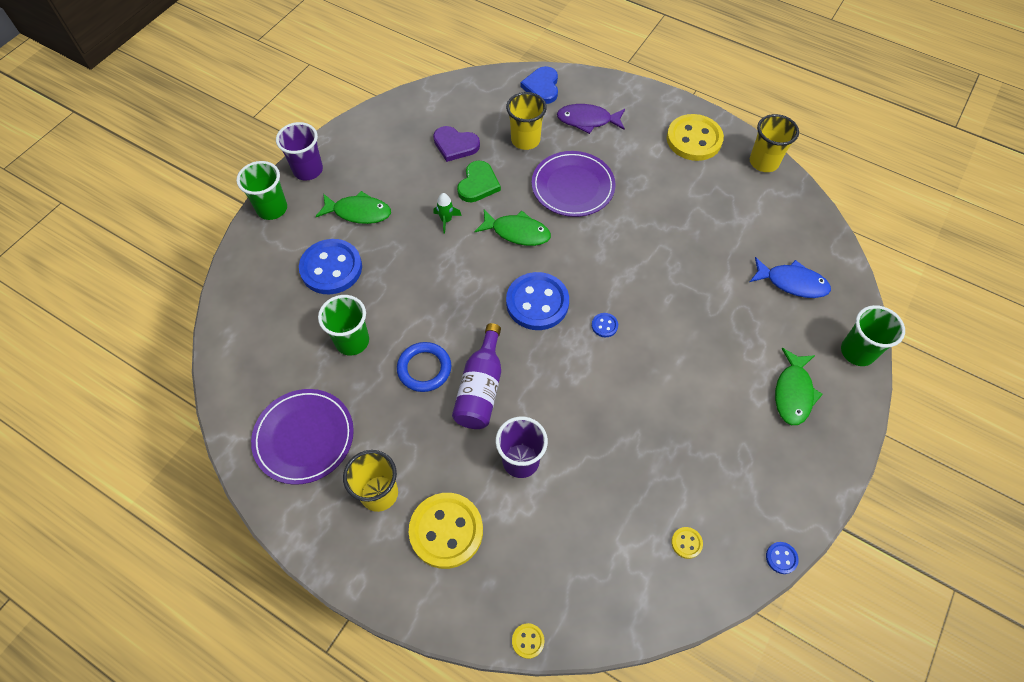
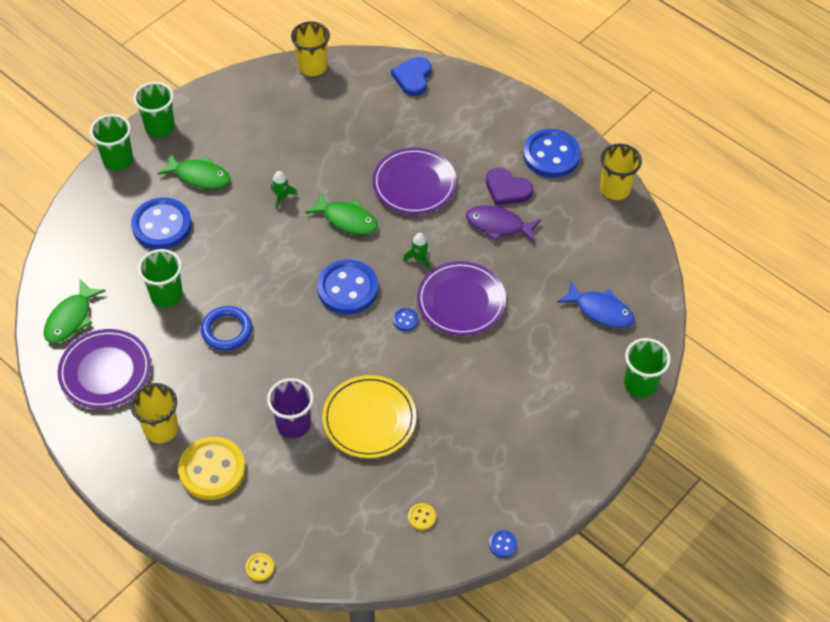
camera: 10 degrees right, 5 degrees down
(308, 170) = (160, 127): purple cup -> green cup
(455, 145) = (309, 124): purple heart -> purple heart (507, 189)
(478, 184) = (321, 167): green heart -> none
(481, 388) = (274, 356): purple bottle -> none
(525, 140) = (380, 130): yellow cup -> yellow cup (312, 67)
(587, 120) = (449, 119): purple fish -> purple fish (498, 225)
(598, 440) = (369, 419): none -> yellow plate
(599, 259) = (419, 258): none -> green rocket
(654, 296) = (461, 301): none -> purple plate
(694, 139) = (551, 155): yellow button -> blue button
(793, 393) = (564, 410): green fish -> green fish (71, 318)

